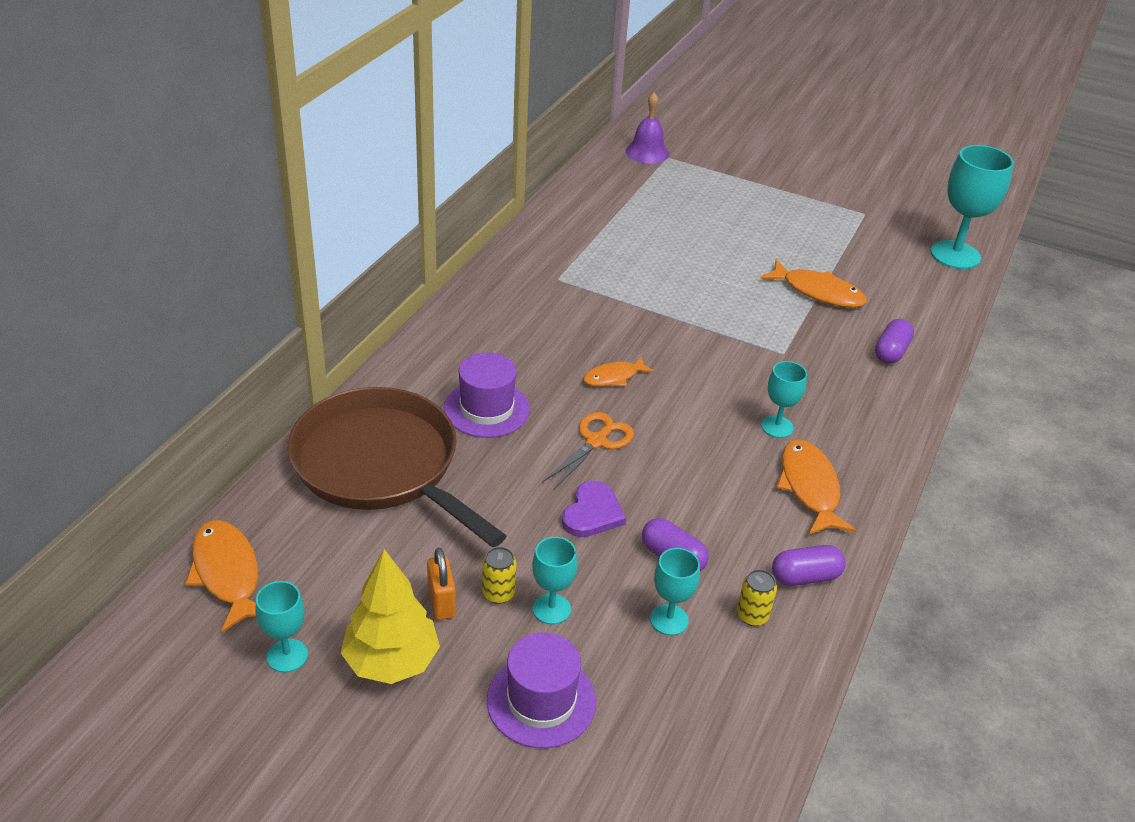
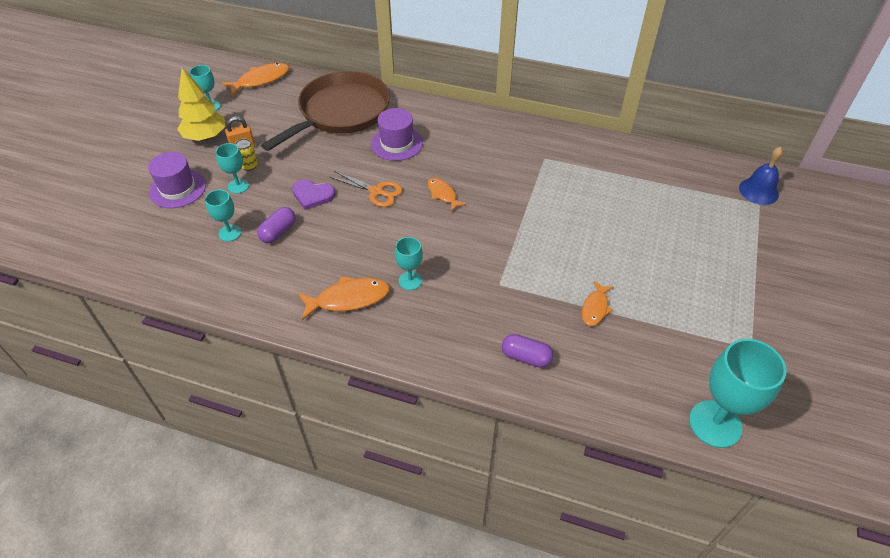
camera: 85 degrees right, 10 degrees up
(647, 152) = (758, 191): purple bell -> blue bell
(752, 615) = (232, 269): yellow can -> none
(805, 577) = (264, 295): purple capsule -> none
(818, 292) = (595, 308): orange fish -> orange fish, size x0.62

